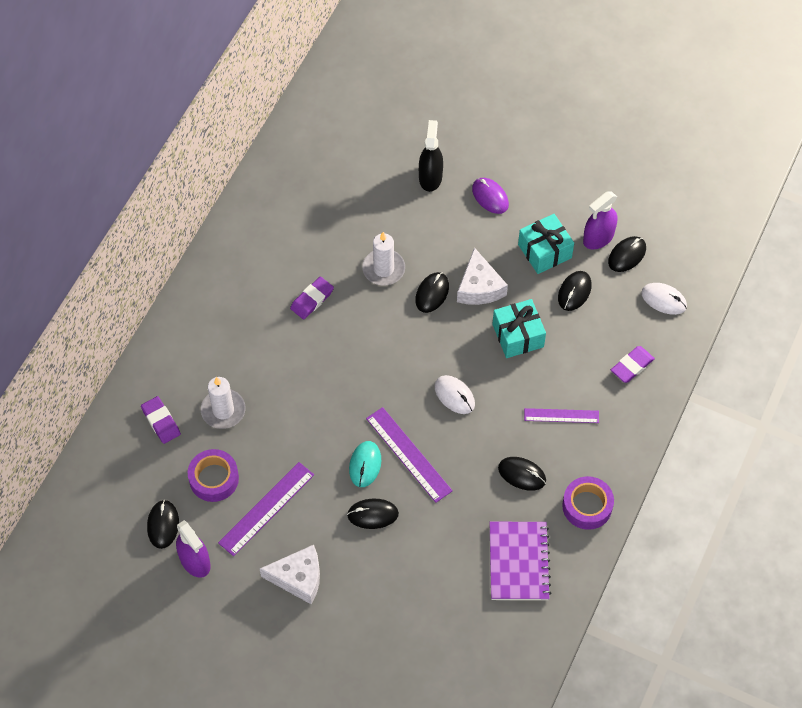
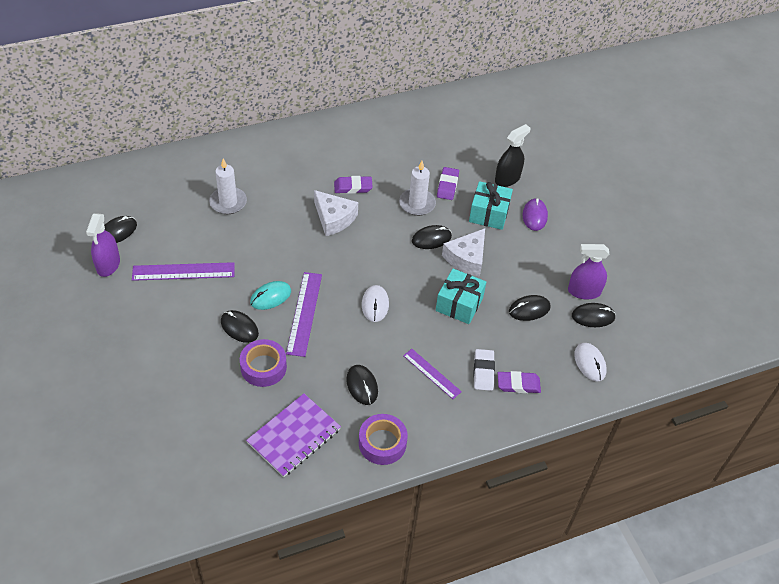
camera: 40 degrees right, 10 degrees down
(161, 421) = (187, 181): purple eraser -> purple eraser (447, 185)
(214, 479) = (176, 232): purple tape -> purple tape (263, 367)
(298, 578) = (151, 324): white cheese -> white cheese (334, 218)
(544, 251) = (536, 271): turquoise gift -> turquoise gift (489, 214)
(596, 379) = (483, 371): none -> white eraser

